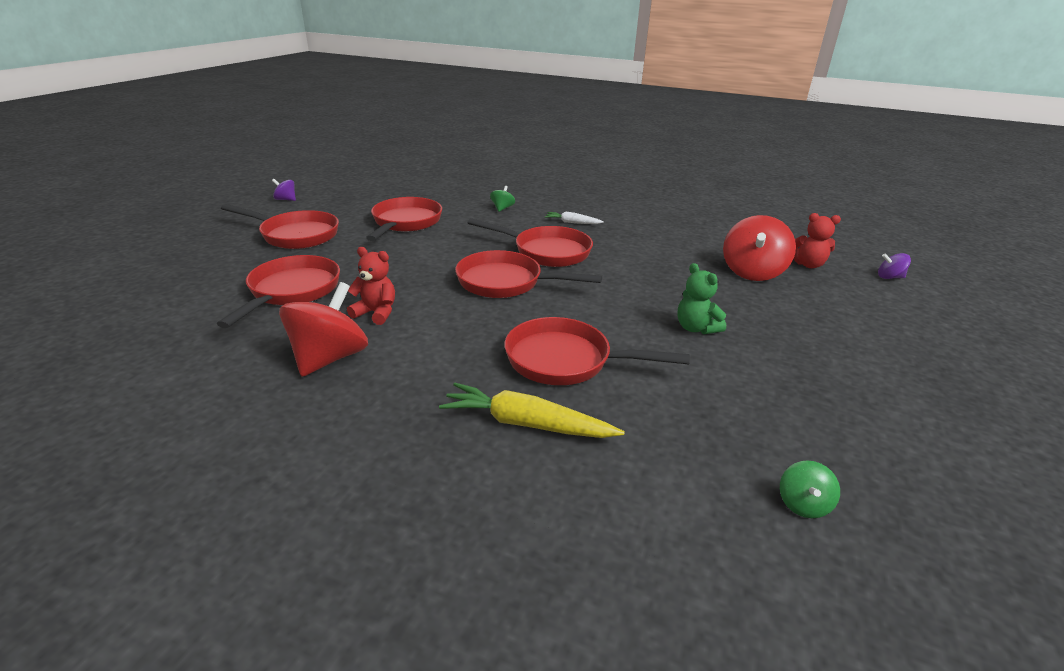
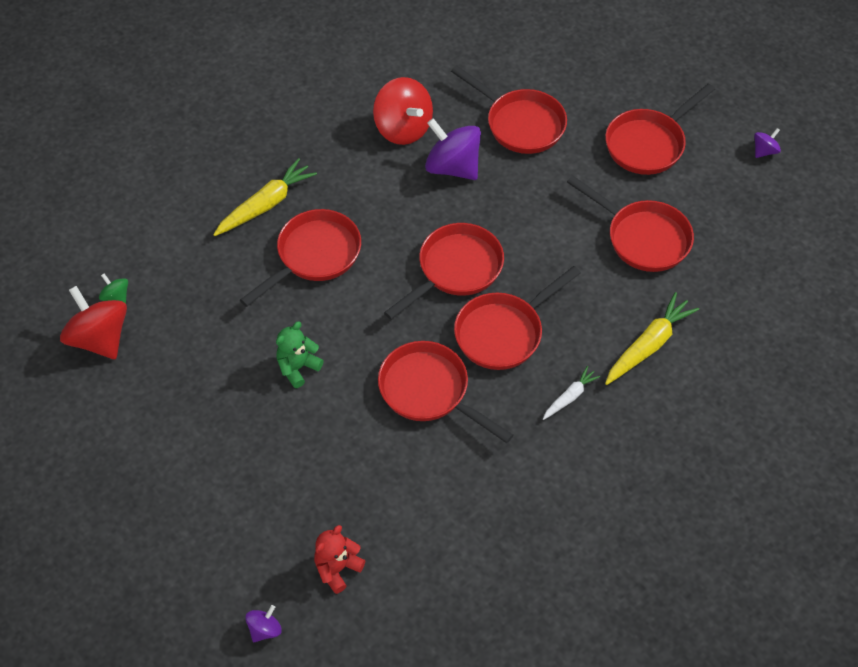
camera: 120 degrees right, 25 degrees up
(376, 313) = (452, 167): red teddy bear -> purple spinning top
(502, 208) = (648, 345): green spinning top -> yellow carrot
(633, 266) = (429, 391): none -> red pan
(696, 328) = (298, 367): green teddy bear -> green teddy bear turned 45 degrees counterclockwise
(752, 272) = (355, 494): red spinning top -> red spinning top (100, 338)

